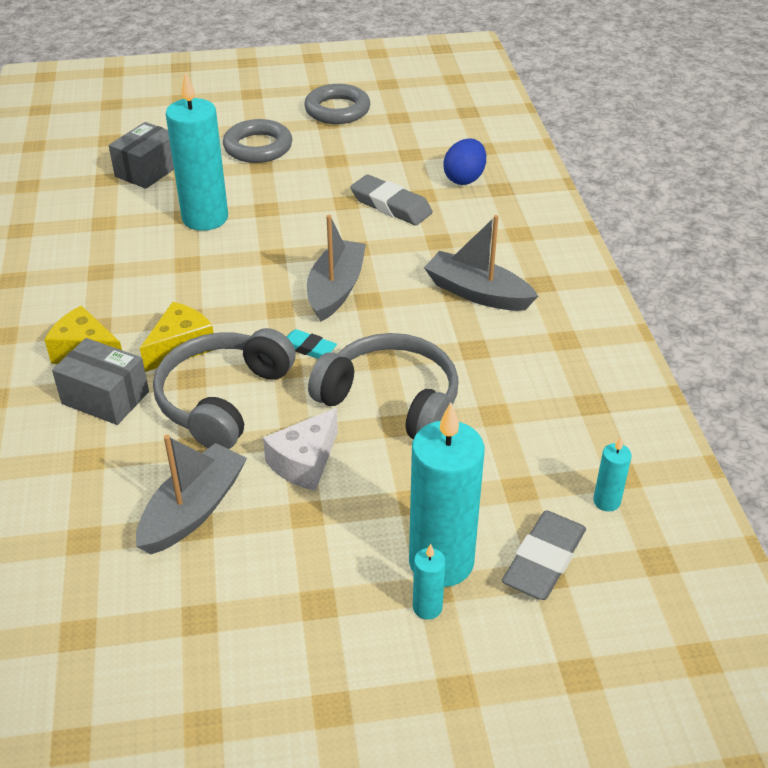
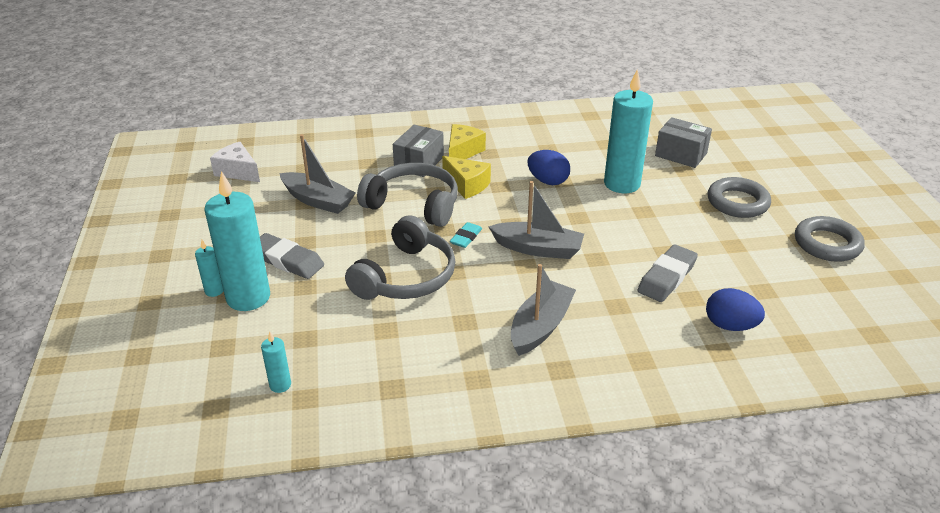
camera: 90 degrees right, 5 degrees down
(186, 275) = (548, 181): none -> blue egg
(304, 462) = (349, 239): white cheese -> white cheese (238, 171)
(544, 560) = (234, 346): grey eraser -> grey eraser (287, 260)

